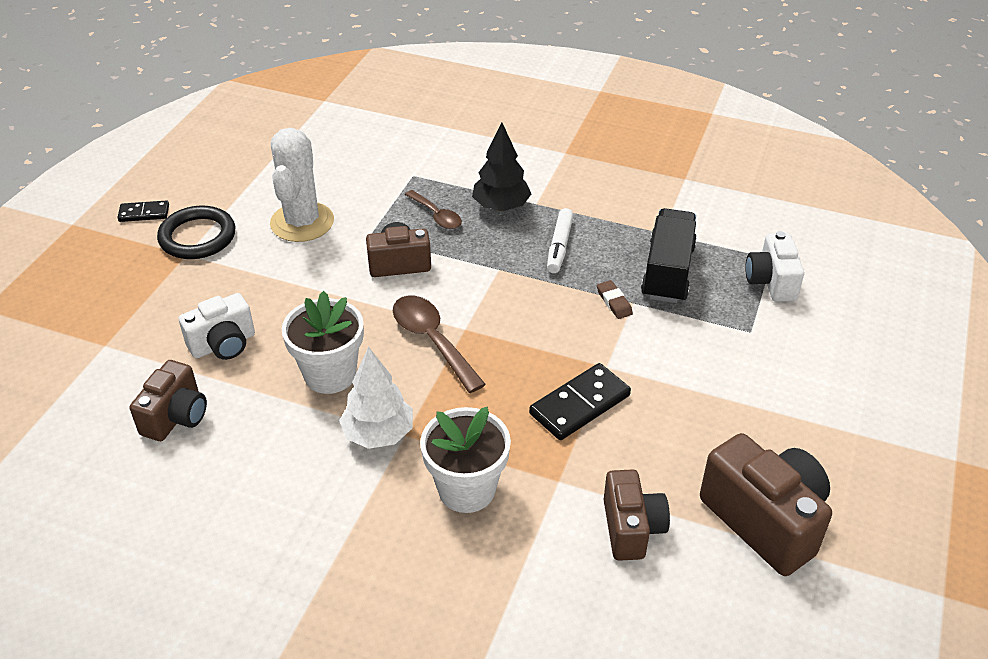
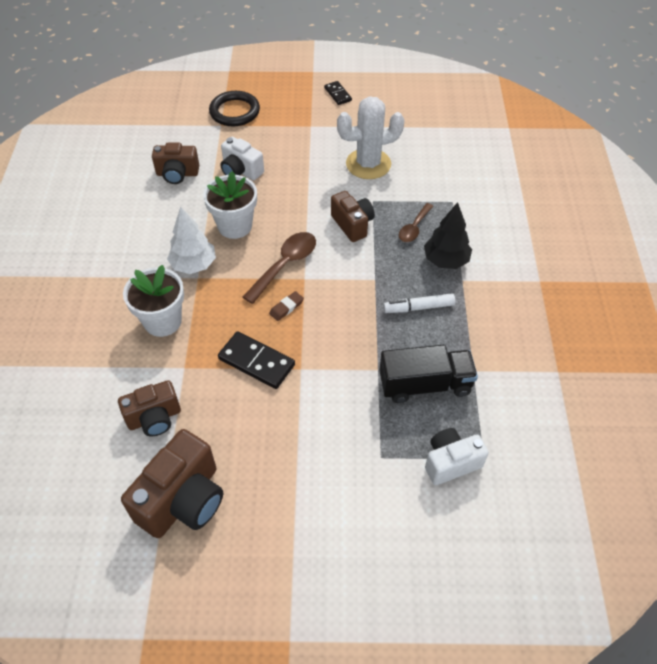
camera: 70 degrees right, 10 degrees up
(197, 237) = (328, 124): black ring -> black ring (234, 112)
(614, 302) = (372, 357): brown eraser -> brown eraser (286, 307)

